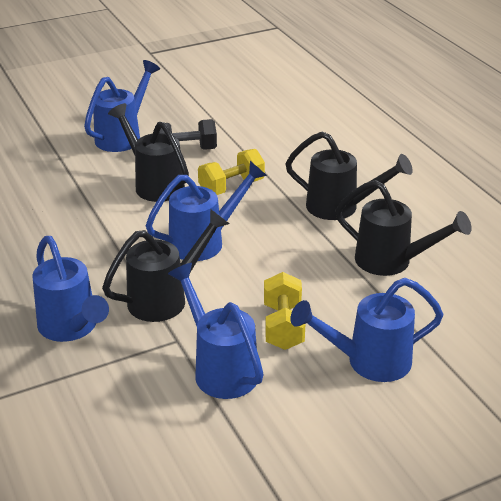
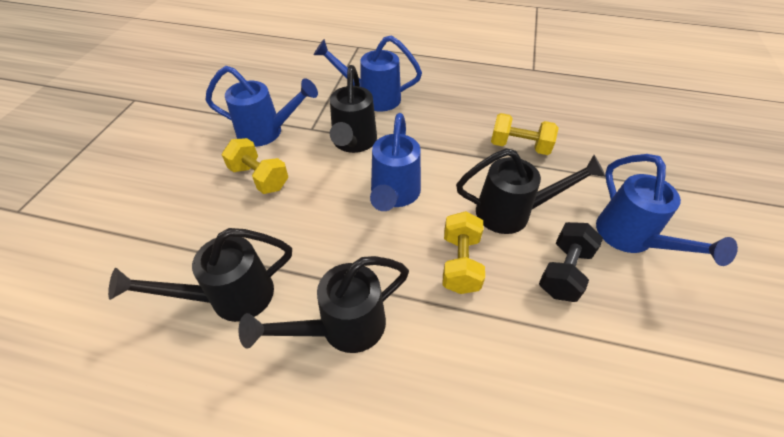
camera: 130 degrees right, 15 degrees up
(62, 206) = (519, 146): none -> yellow dumbbell
(368, 362) = (178, 195): blue watering can -> none

